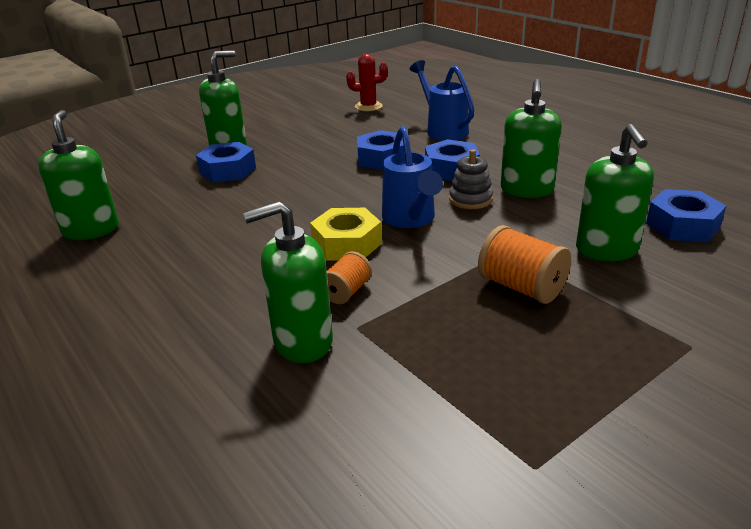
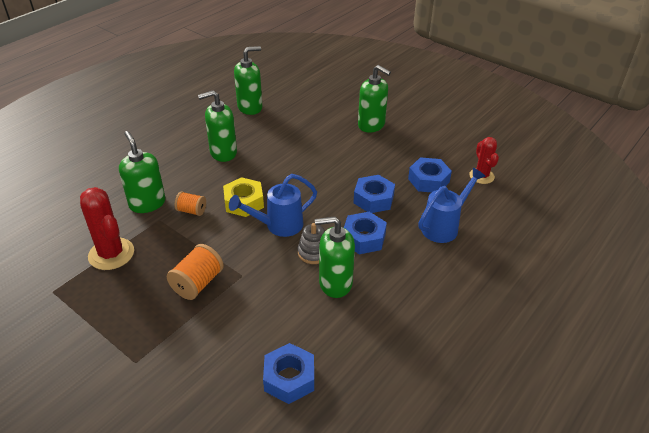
camera: 75 degrees right, 10 degrees up
(228, 170) = (335, 133): blue nut -> blue nut (428, 180)
(436, 384) = (111, 254): none -> red cactus
(606, 250) = (246, 327): green soap dispenser -> green soap dispenser (223, 153)

